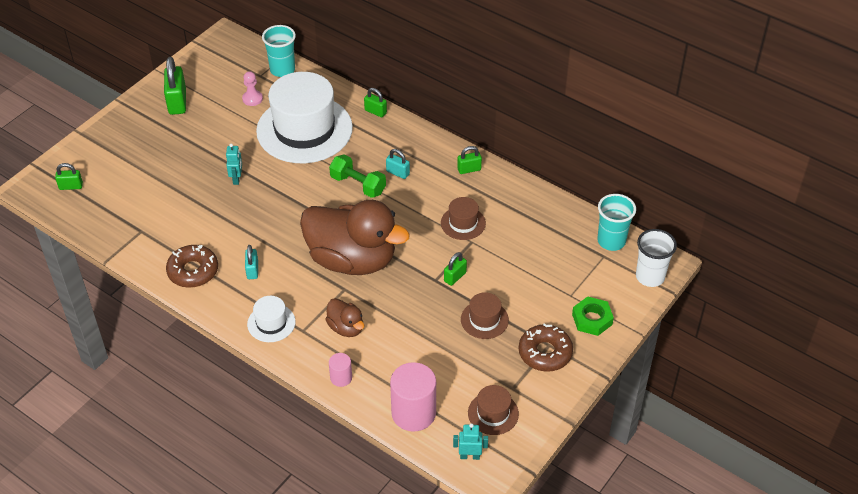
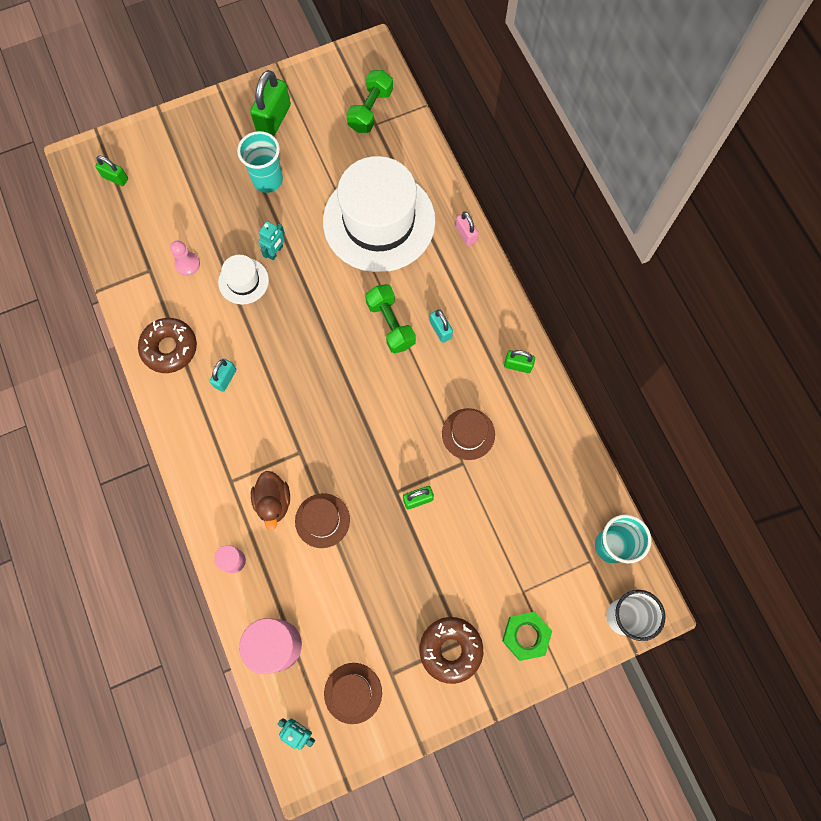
camera: 30 degrees right, 25 degrees up
(250, 69) = (370, 110): none -> green dumbbell
(252, 99) = (350, 152): pink pawn -> pink pawn (187, 264)
(271, 323) = (206, 454): white hat -> white hat (243, 281)
(282, 70) = (402, 127): turquoise cup -> turquoise cup (268, 180)
(352, 260) = (328, 419): brown duck -> none
(375, 111) = (466, 234): green padlock -> pink padlock
(484, 320) = (415, 571): brown hat -> brown hat (322, 520)

